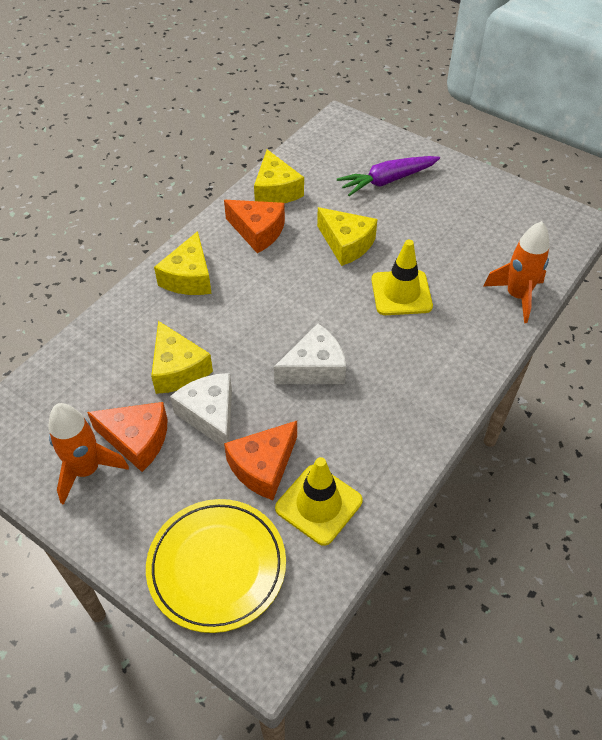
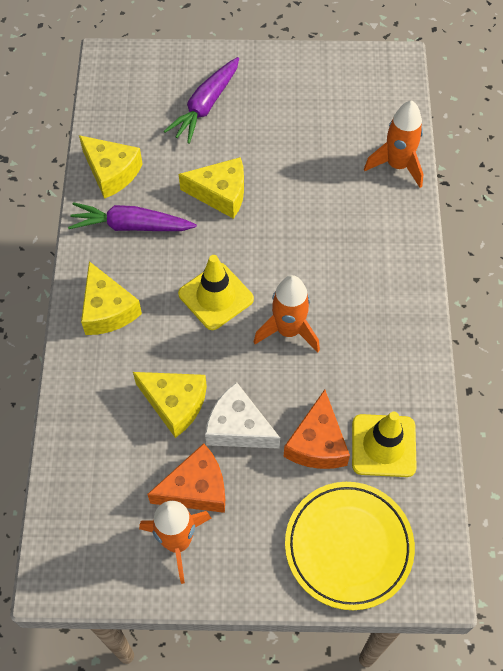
camera: 35 degrees left, 10 degrees up
(258, 231) = (131, 226): orange cheese -> purple carrot
(315, 368) = (288, 330): white cheese -> orange rocket
(401, 293) = (304, 216): yellow traffic cone -> yellow traffic cone (216, 296)

